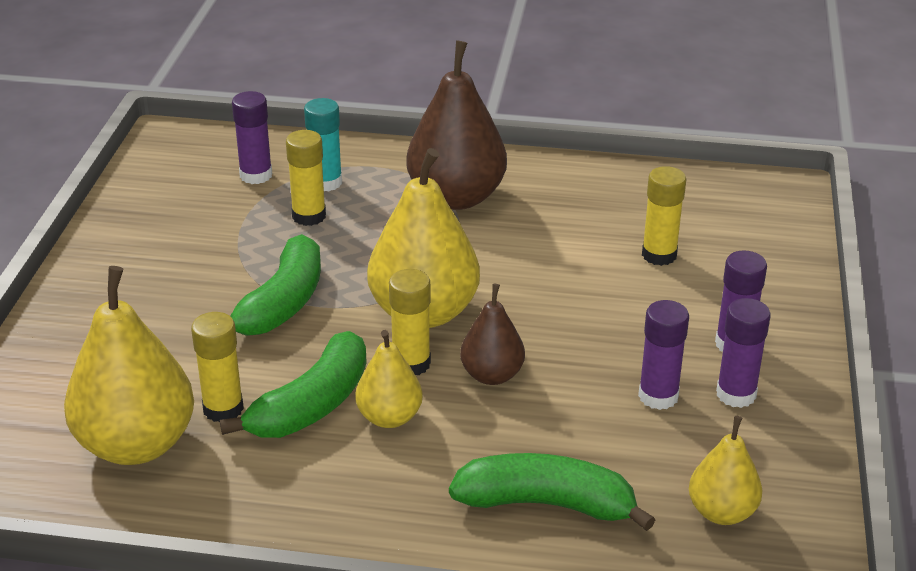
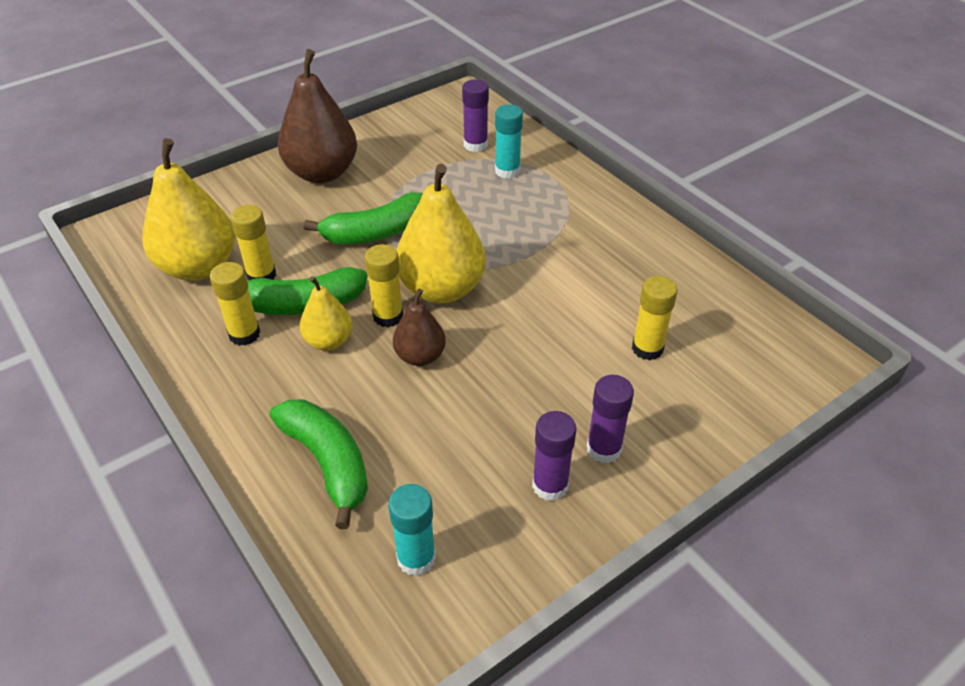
camera: 45 degrees right, 10 degrees up
(309, 216) = (467, 187): yellow glue stick -> yellow glue stick (244, 334)
(456, 197) = (570, 225): brown pear -> brown pear (322, 173)
(658, 396) = (497, 446): purple glue stick -> none
(722, 512) = (416, 558): yellow pear -> turquoise glue stick

